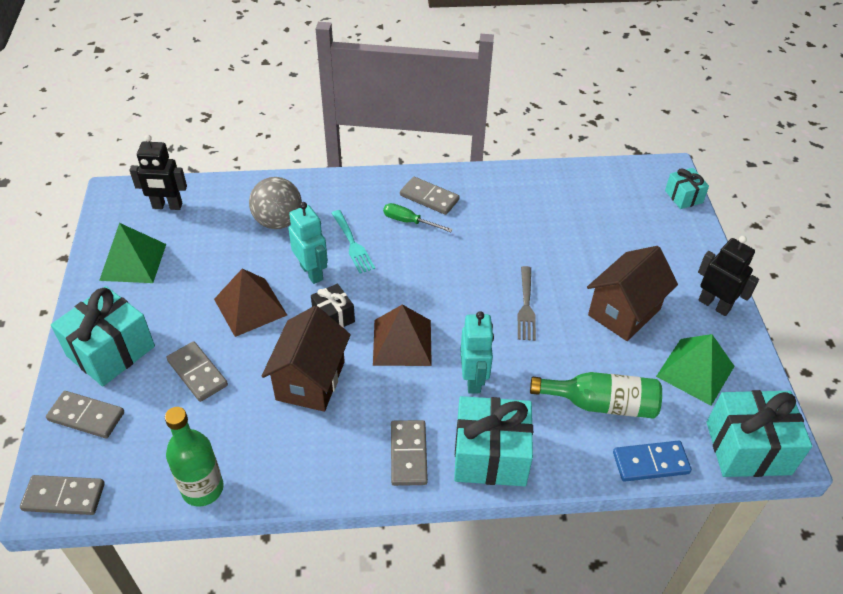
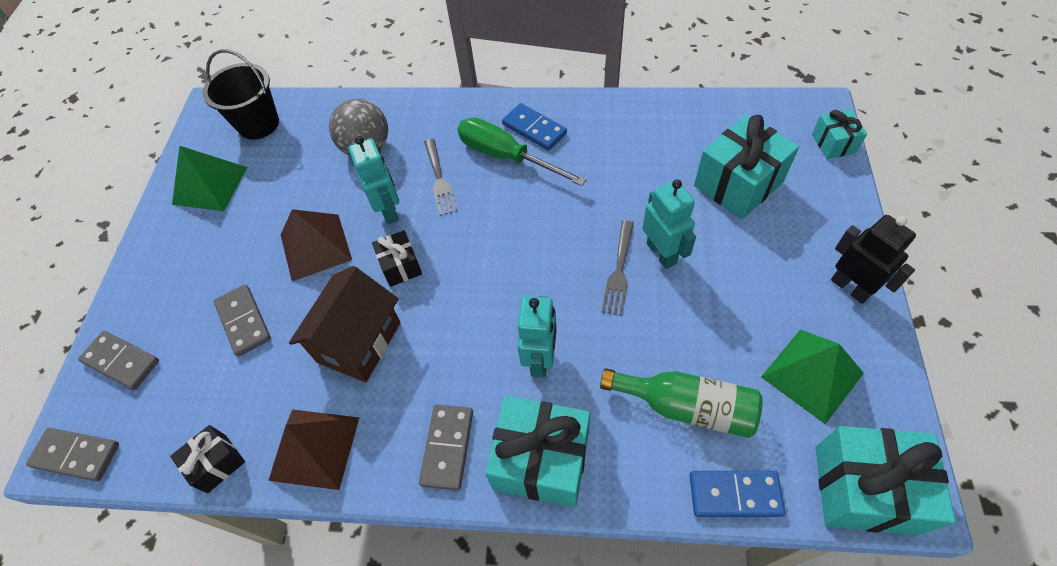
camera: 15 degrees right, 10 degrees up
(111, 351) = (164, 287): turquoise gift -> turquoise gift (738, 184)
(167, 206) = (258, 124): black robot -> black bucket
(202, 488) = (217, 463): green bottle -> black gift
(353, 244) = (439, 180): turquoise fork -> grey fork
(402, 342) = (469, 304): brown pyramid -> brown pyramid (314, 448)
(409, 222) = (506, 156): green screwdriver -> green screwdriver, size x1.75
(429, 198) = (534, 129): grey domino -> blue domino
(559, 290) = (661, 253): none -> turquoise robot
(624, 312) = (735, 288): brown house -> none

